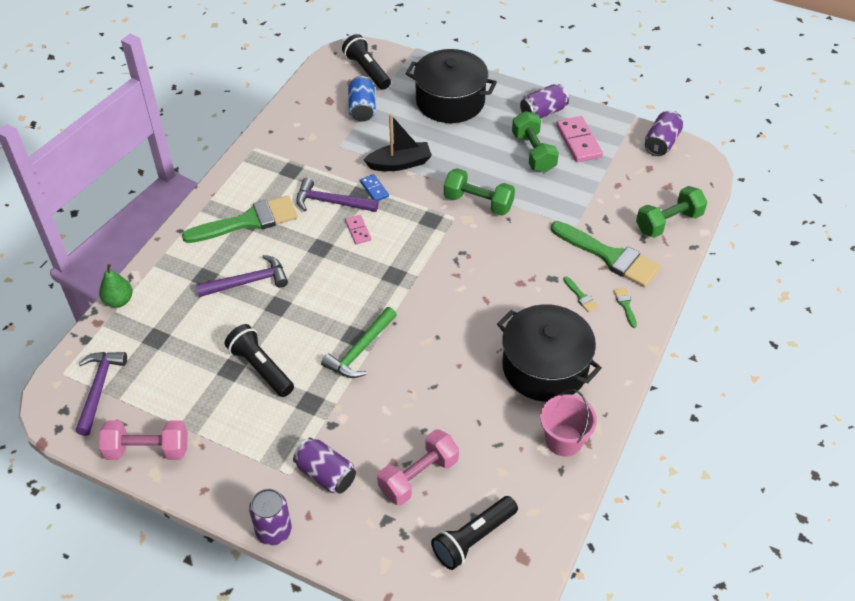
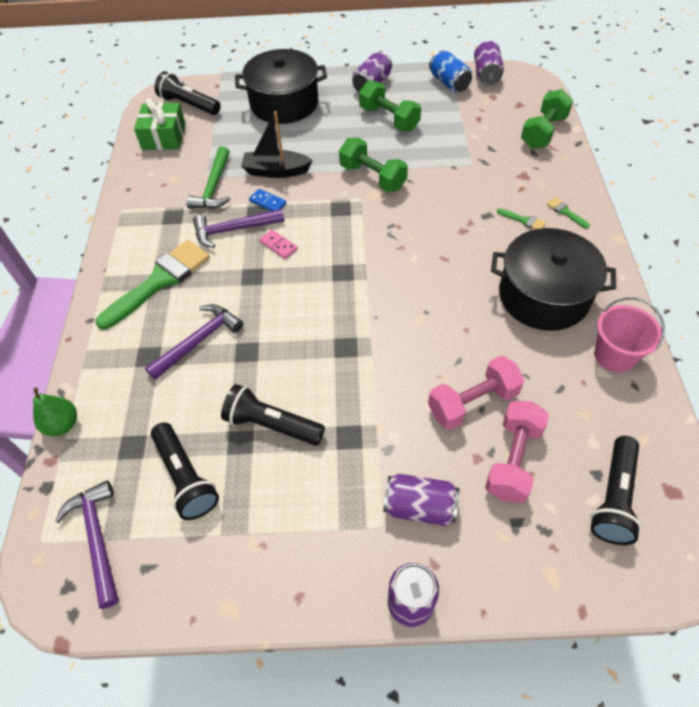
camera: 25 degrees left, 5 degrees up
(147, 450) = (202, 583): pink dumbbell -> pink dumbbell (472, 402)
(179, 376) = (185, 477): none -> black flashlight
(327, 93) = (164, 136): none -> green gift
(360, 350) = (362, 358): green hammer -> green hammer (214, 187)
(362, 109) = (206, 138): blue can -> blue can (449, 83)
(399, 163) = (276, 171): black boat -> black boat turned 135 degrees counterclockwise
(478, 203) = (372, 177): green dumbbell -> green dumbbell turned 45 degrees clockwise
(578, 141) = (419, 97): pink domino -> none
(609, 256) = (519, 177): green brush -> none

